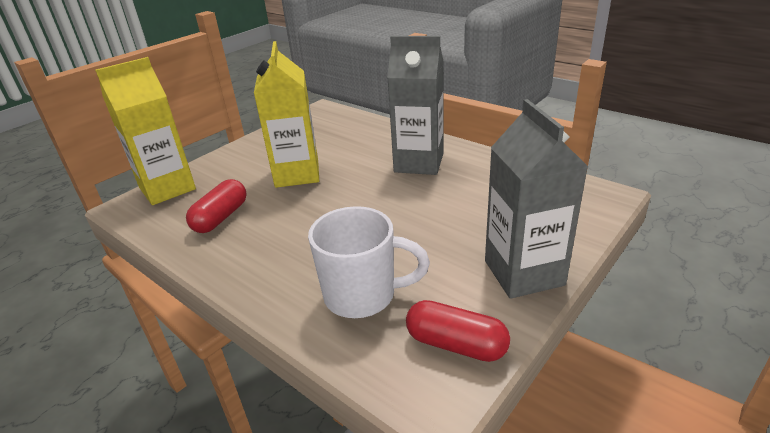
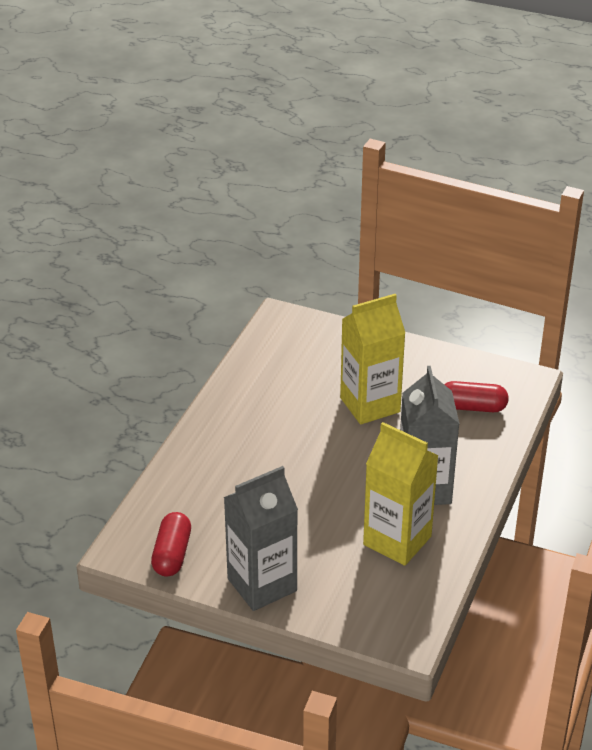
camera: 70 degrees right, 5 degrees up
(167, 188) = (315, 329): yellow carton -> yellow carton (397, 540)
(221, 217) = (282, 381): red capsule -> red capsule (472, 407)
(362, 295) = (208, 495): white mug -> none

